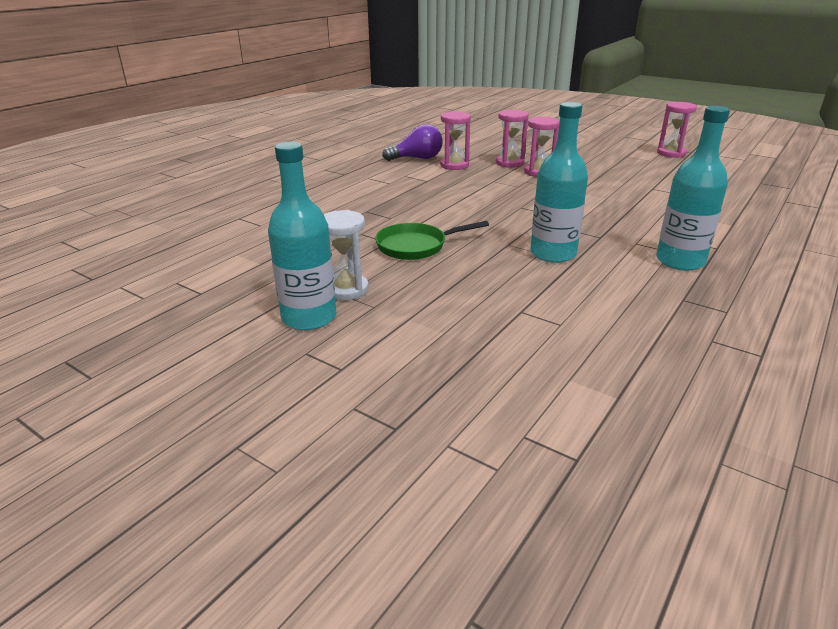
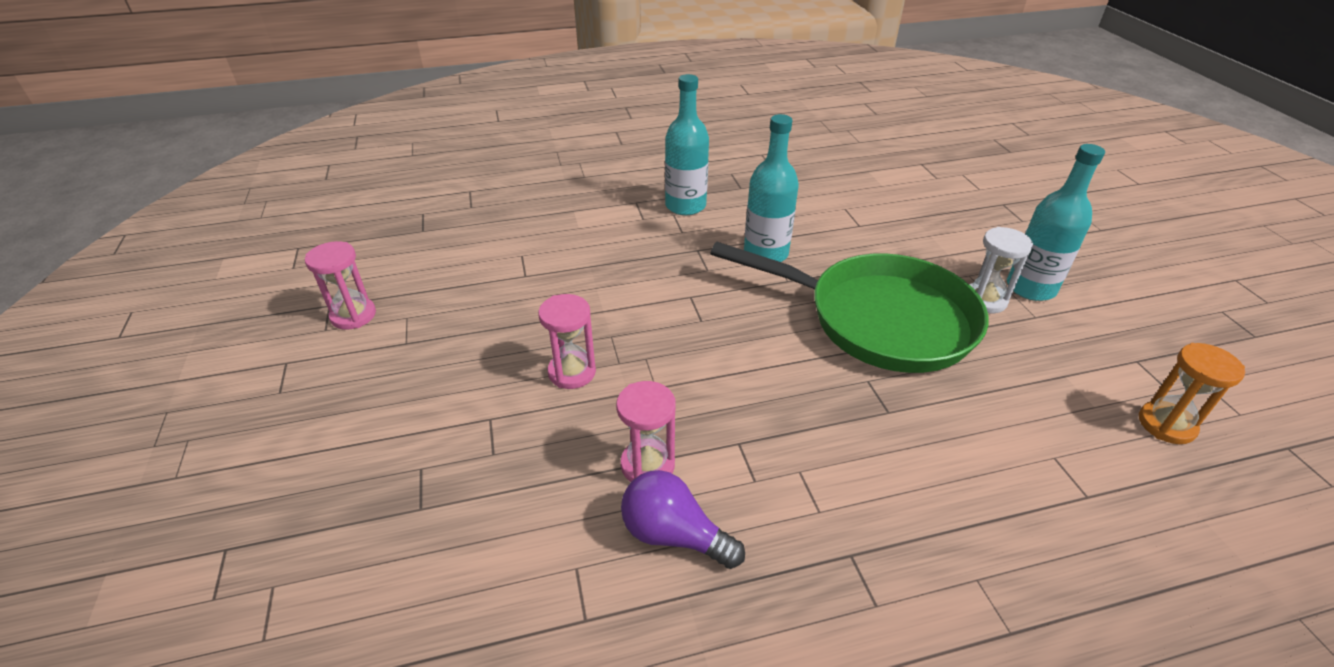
camera: 140 degrees left, 10 degrees up
(184, 261) = (1166, 425): none -> orange hourglass
(416, 246) = (879, 319): green pan -> green pan, size x2.09
(509, 163) = (566, 419): pink hourglass -> none

